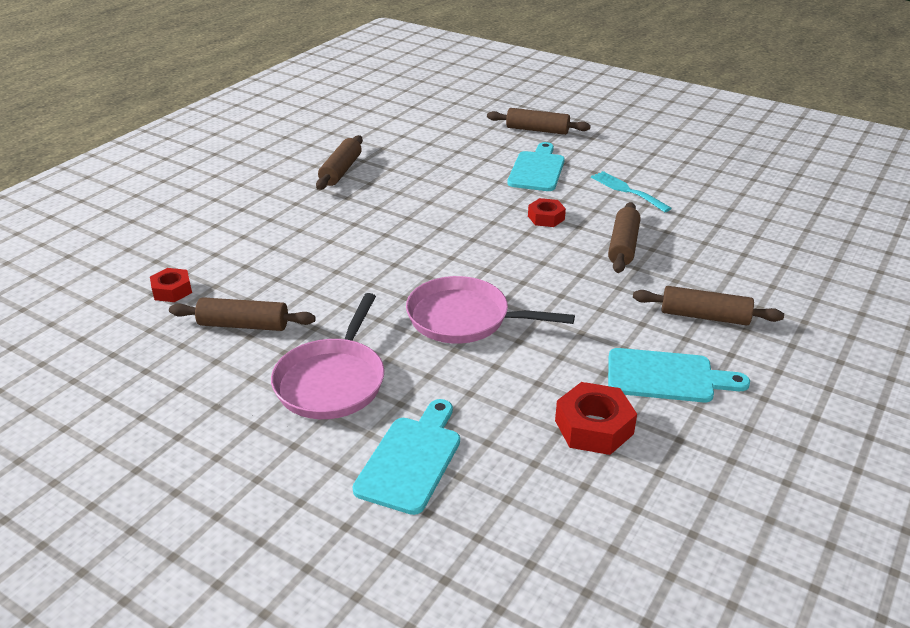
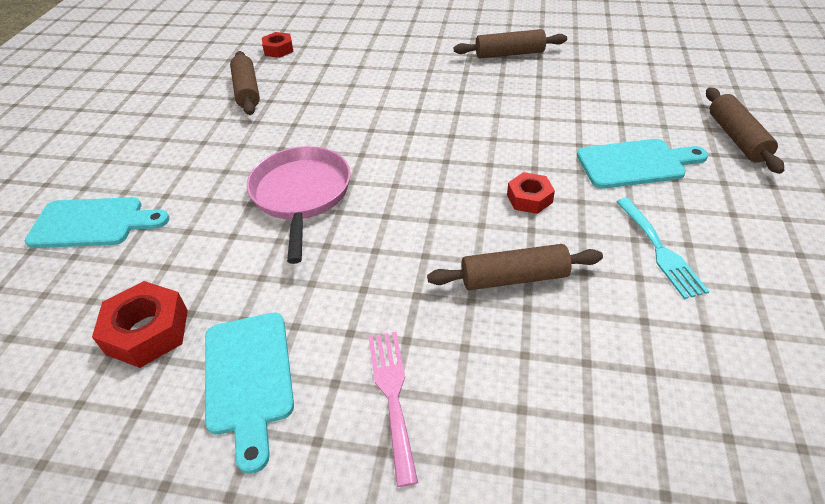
camera: 70 degrees right, 10 degrees up
(332, 381) = (187, 152): pink pan -> none
(627, 190) = (660, 250): turquoise fork -> turquoise fork turned 135 degrees clockwise
(704, 316) = (392, 395): brown rolling pin -> pink fork

